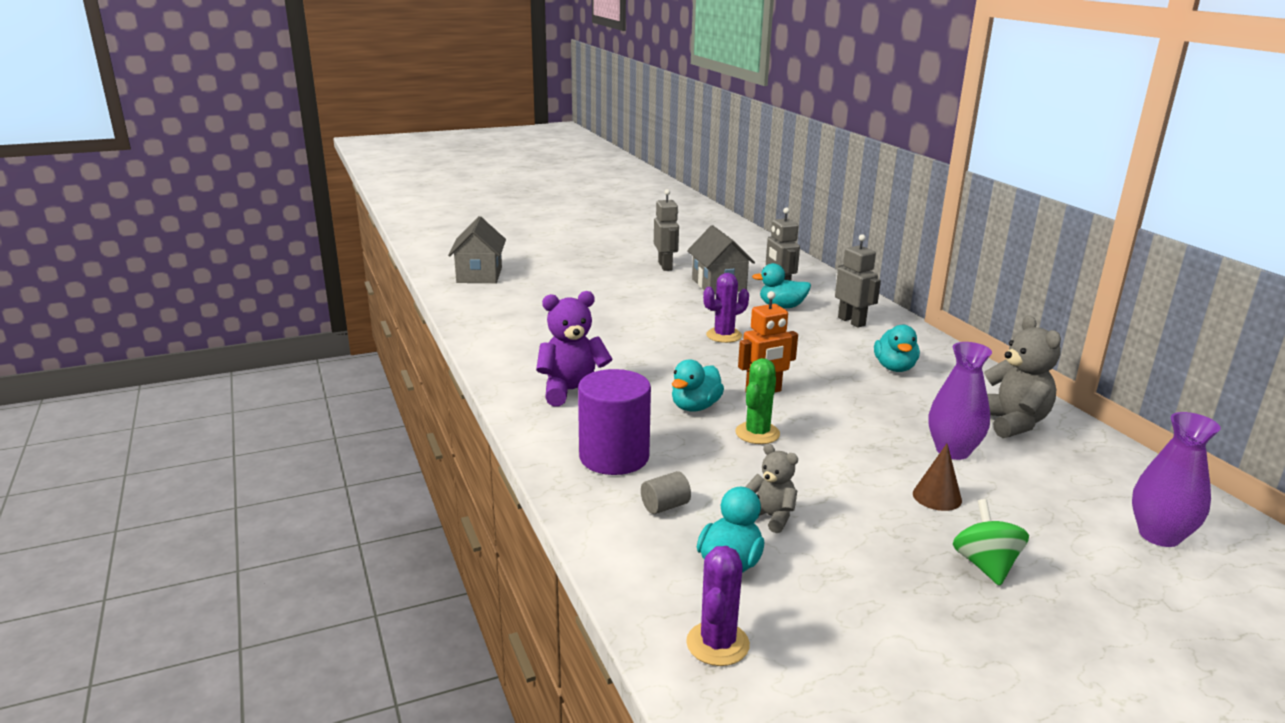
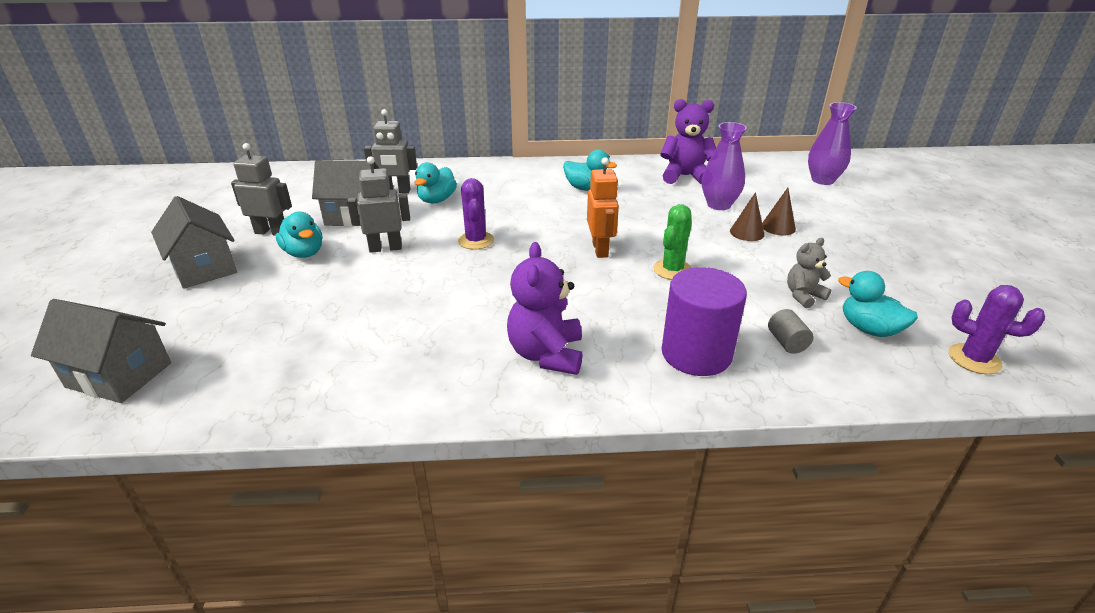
camera: 70 degrees left, 10 degrees up
(601, 262) = (204, 268): none -> grey house
(695, 407) = (614, 288): turquoise duck -> turquoise duck (304, 253)
(757, 433) = (672, 270): green cactus -> green cactus turned 75 degrees clockwise
(852, 321) = (492, 181): grey robot -> grey robot (385, 248)
(895, 474) = (747, 232): none -> brown cone
(985, 565) = (859, 235): green spinning top -> none
(1011, 422) = (685, 176): grey teddy bear -> purple teddy bear

